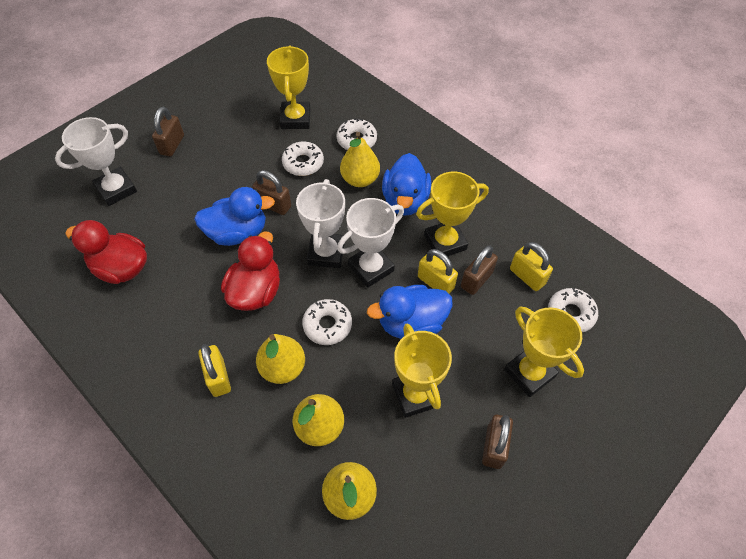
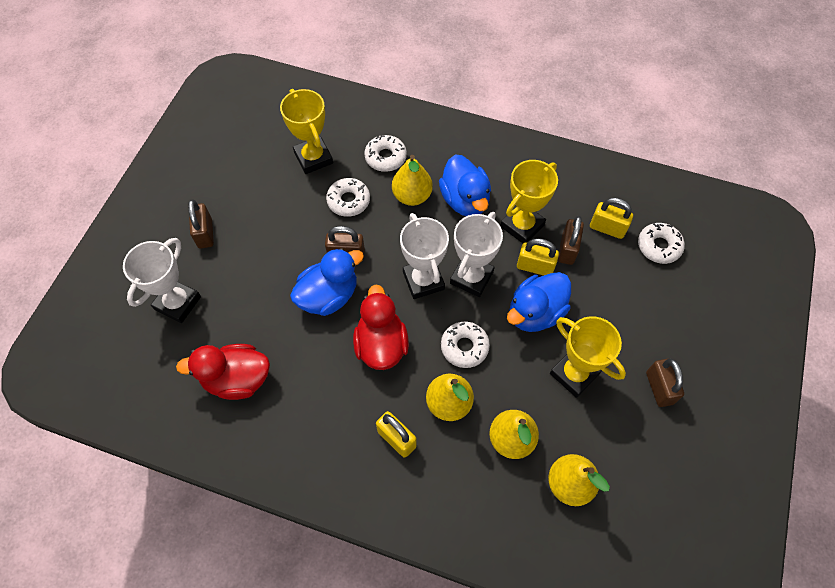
camera: 25 degrees left, 5 degrees up
(529, 373) = (653, 313): yellow trophy -> none

